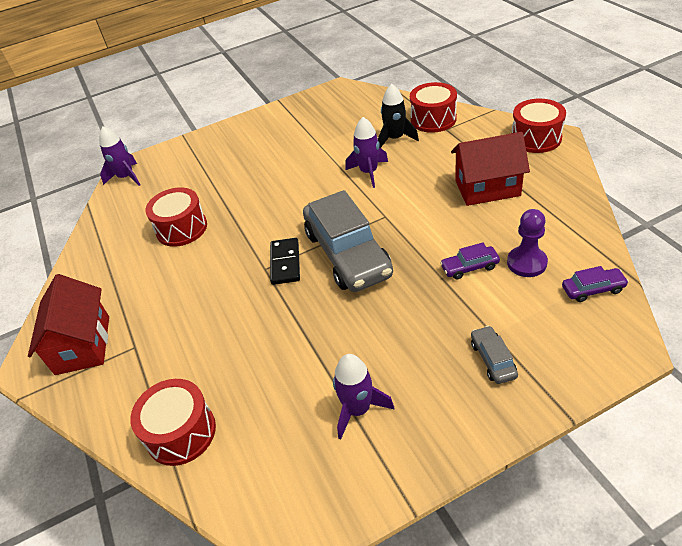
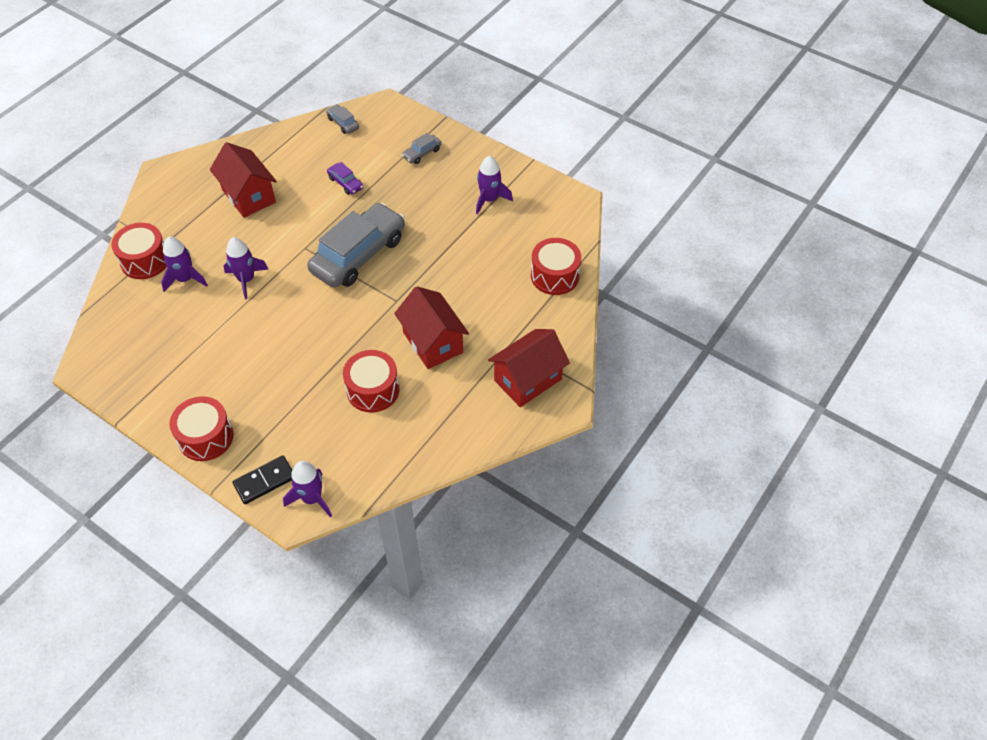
camera: 125 degrees left, 10 degrees up
(192, 282) = (433, 342): none -> red house
(285, 263) = (385, 290): black domino -> black domino (265, 481)
(395, 138) = (185, 279): black rocket -> purple rocket
(526, 263) = (330, 156): purple pawn -> none
(536, 138) = (167, 183): red drum -> red drum (206, 437)
(593, 289) = (343, 123): purple car -> grey car

